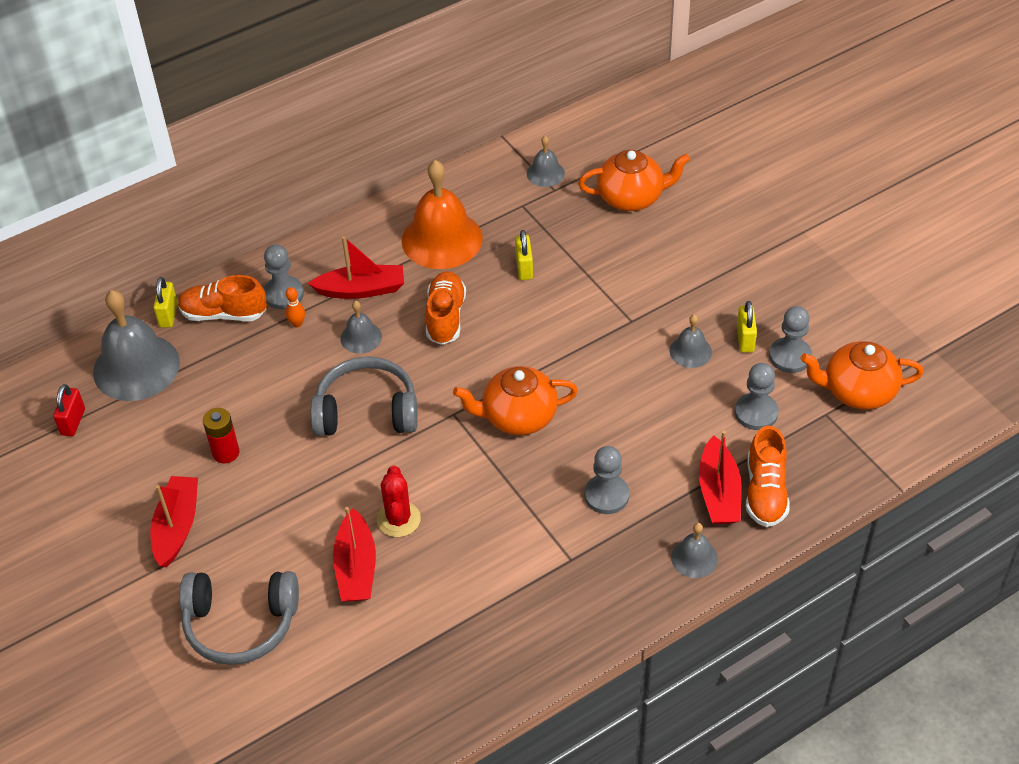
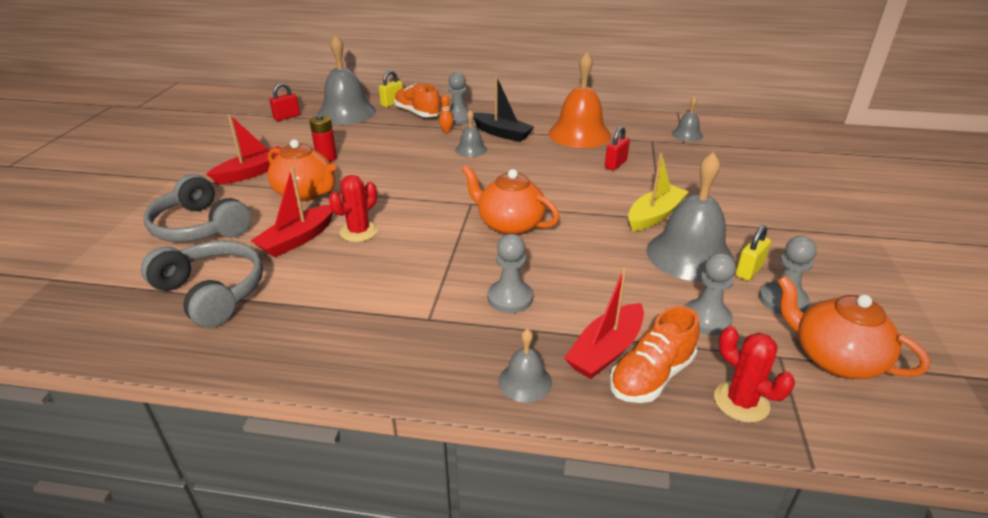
camera: 40 degrees right, 15 degrees down
(361, 289) = (502, 133): red boat -> black boat
(367, 411) = (424, 178): grey headphones -> grey headphones (212, 292)
(445, 317) = (533, 163): orange shoe -> none
(524, 268) = (615, 164): yellow padlock -> red padlock
(623, 320) = (655, 215): none -> yellow boat
(631, 197) = (738, 165): orange teapot -> orange teapot (305, 193)
(690, 351) = (690, 255): grey bell -> grey bell, size x2.05
(832, 471) = (741, 402): none -> red cactus

